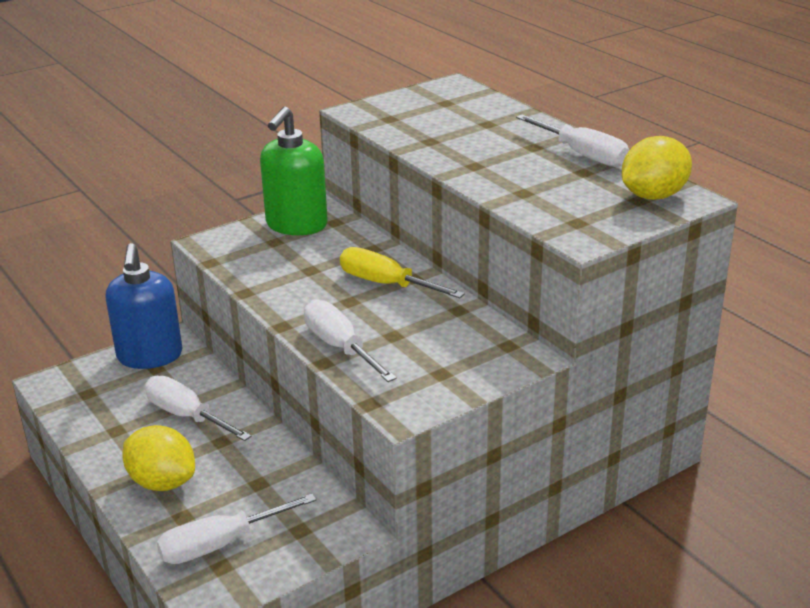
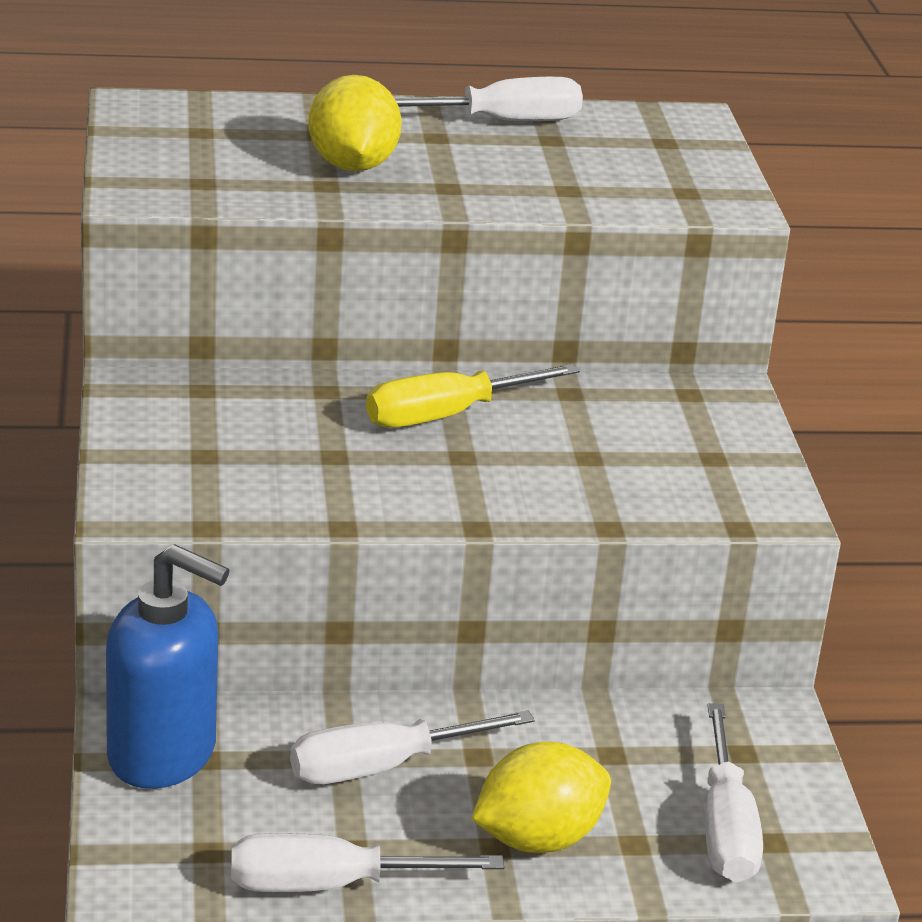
camera: 65 degrees left, 0 degrees up
(296, 225) = (174, 421): green soap dispenser -> none
(341, 347) = (584, 502): white screwdriver -> white screwdriver (331, 885)
(653, 196) = (666, 131): yellow lemon -> yellow lemon (352, 166)

